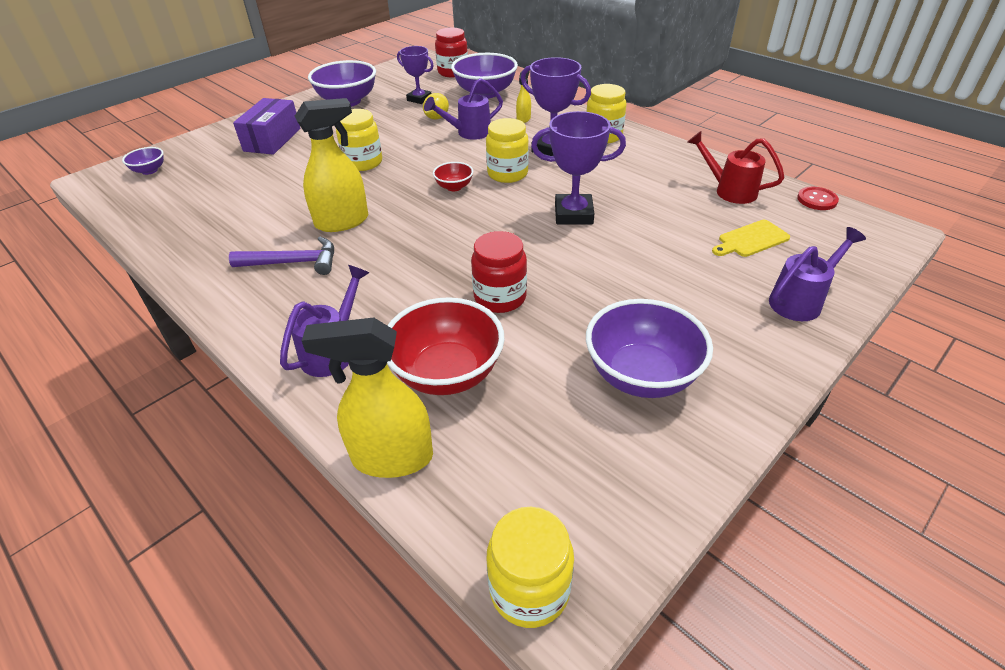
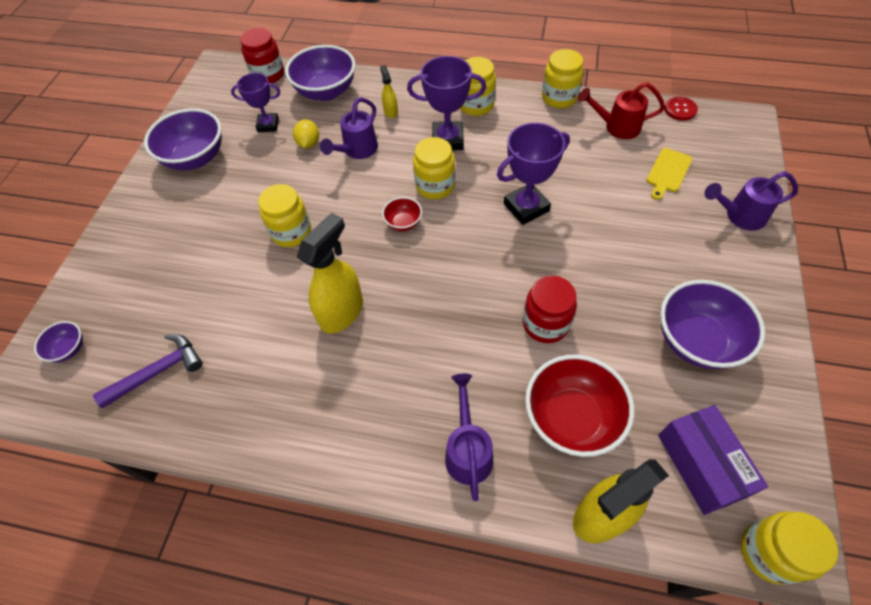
camera: 30 degrees left, 15 degrees up
(272, 140) = (166, 244): purple box -> purple box (701, 465)
(293, 262) = (343, 381): purple hammer -> purple hammer (158, 372)
(690, 154) = (559, 98): none -> yellow jar
(801, 300) = (739, 216): purple watering can -> purple watering can turned 120 degrees counterclockwise

